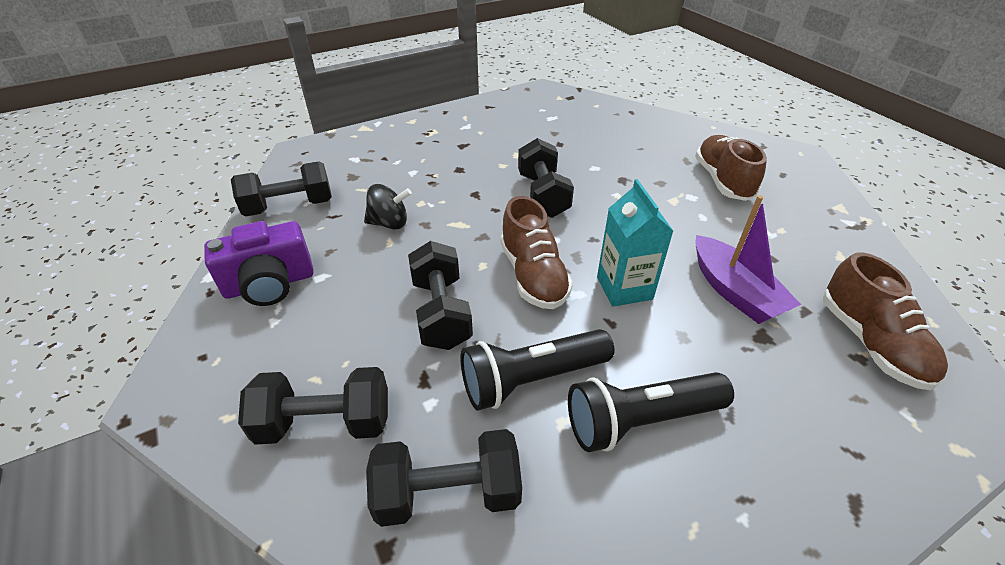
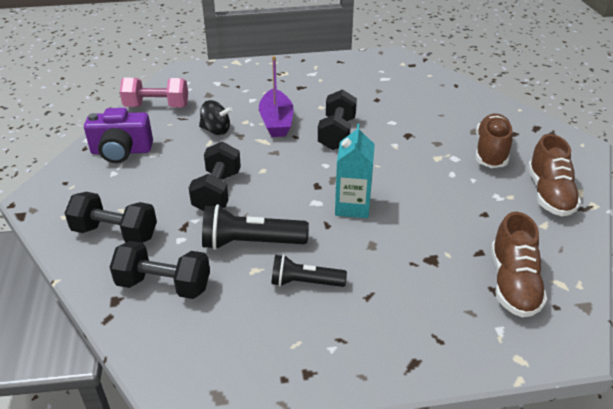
camera: 20 degrees right, 5 degrees down
(289, 206) = (157, 106): black dumbbell -> pink dumbbell
(533, 275) = (293, 184): brown shoe -> brown shoe (549, 194)
(640, 420) = (304, 282): black flashlight -> black flashlight, size x0.66
(734, 291) = (434, 227): purple boat -> purple boat (276, 122)

